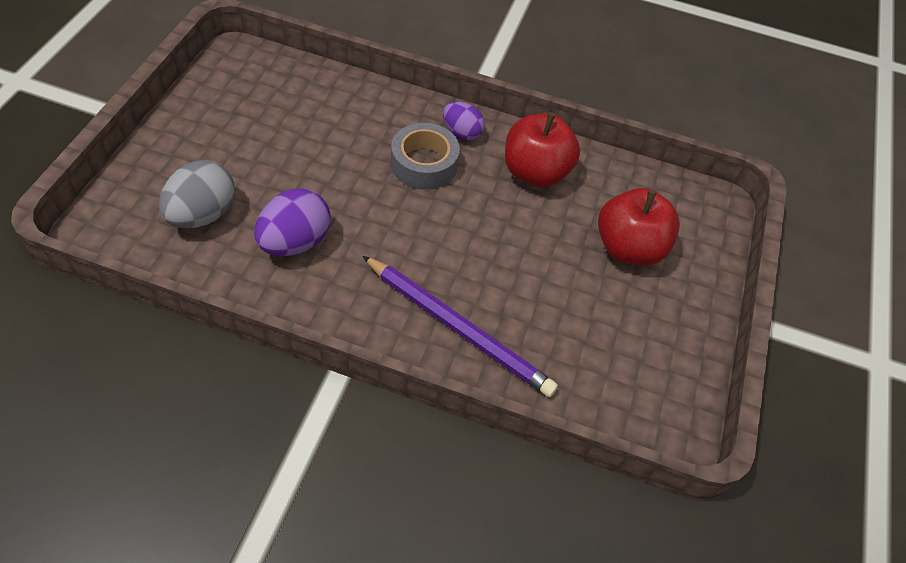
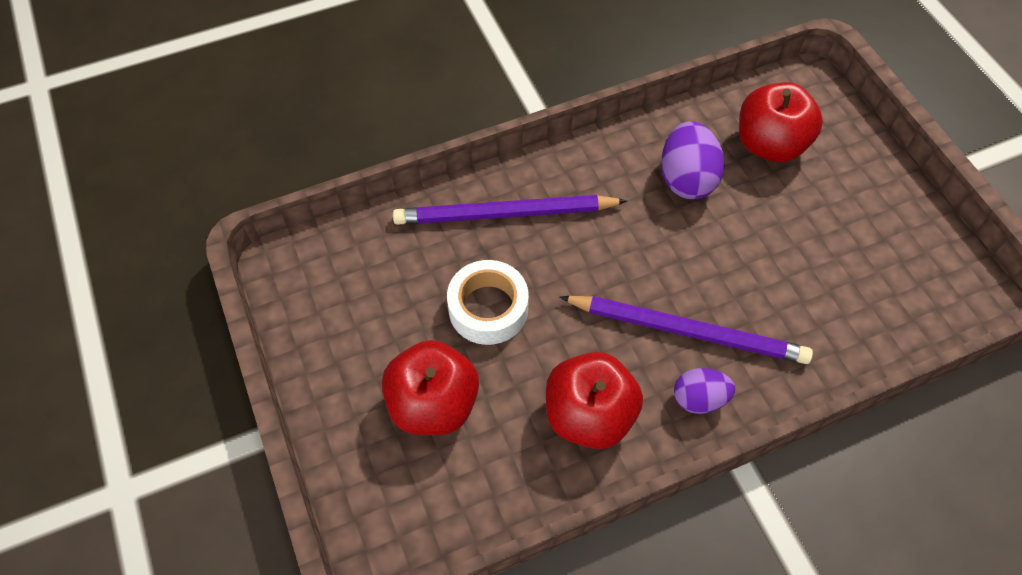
camera: 145 degrees right, 5 degrees up
(203, 214) = (769, 144): grey egg -> red apple
(424, 164) = (687, 331): grey tape -> purple pencil
(539, 273) = (488, 308): none -> white tape

